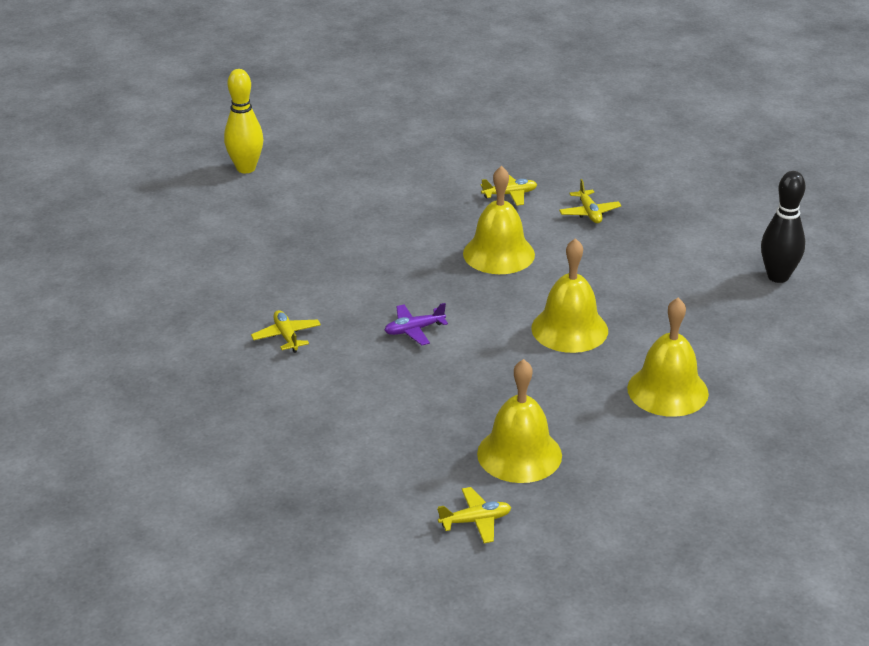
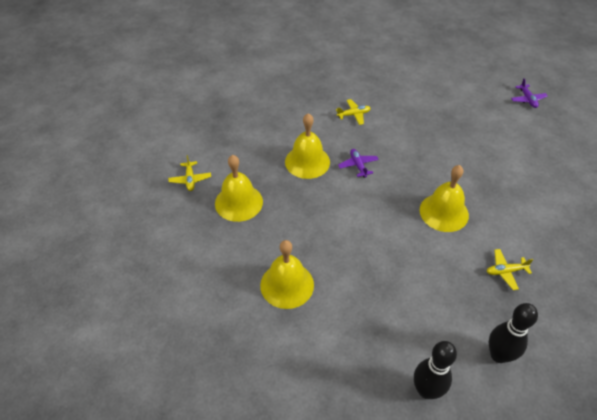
camera: 95 degrees right, 15 degrees up
(246, 168) = (527, 99): yellow bowling pin -> purple plane
(510, 194) = (523, 226): yellow plane -> none
(569, 329) = (357, 240): yellow bell -> yellow bell (307, 161)
(712, 226) = (498, 355): none -> black bowling pin

